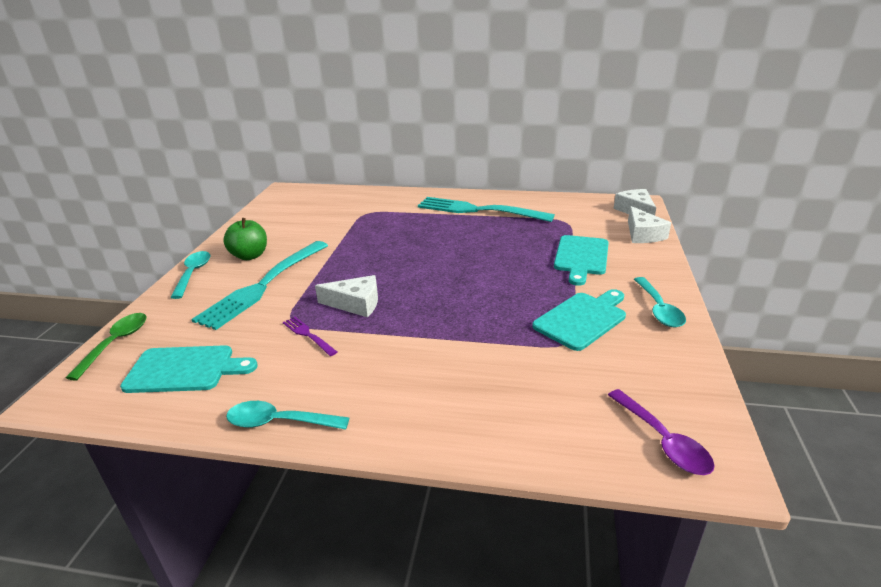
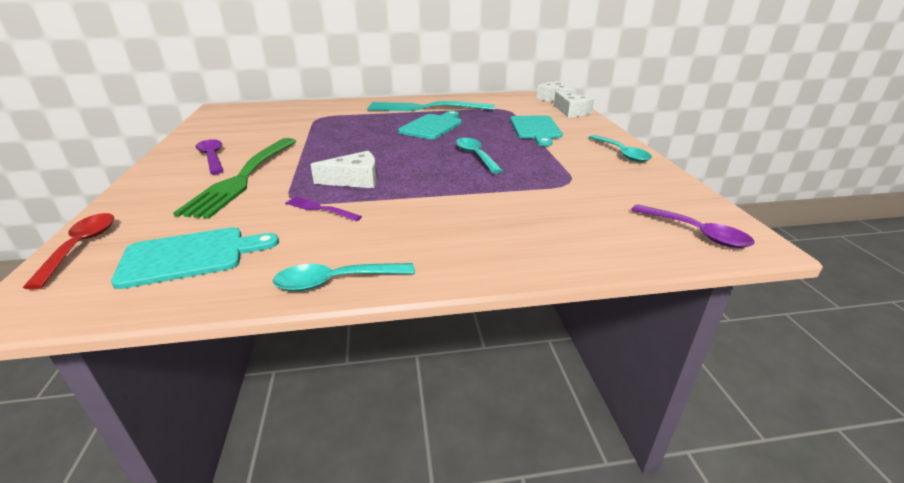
camera: 20 degrees left, 0 degrees up
(116, 343) = (81, 247): green spoon -> red spoon
(193, 274) = (151, 177): turquoise spoon -> turquoise spoon (475, 156)
(250, 256) = (212, 157): green apple -> purple spoon
(264, 285) = (244, 177): turquoise fork -> green fork
(582, 319) = (568, 166): turquoise cutting board -> turquoise cutting board (432, 126)

